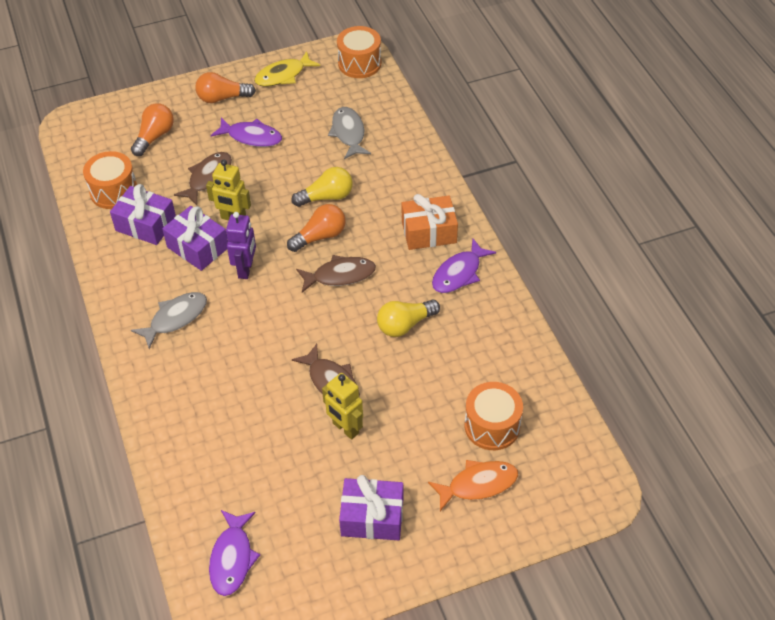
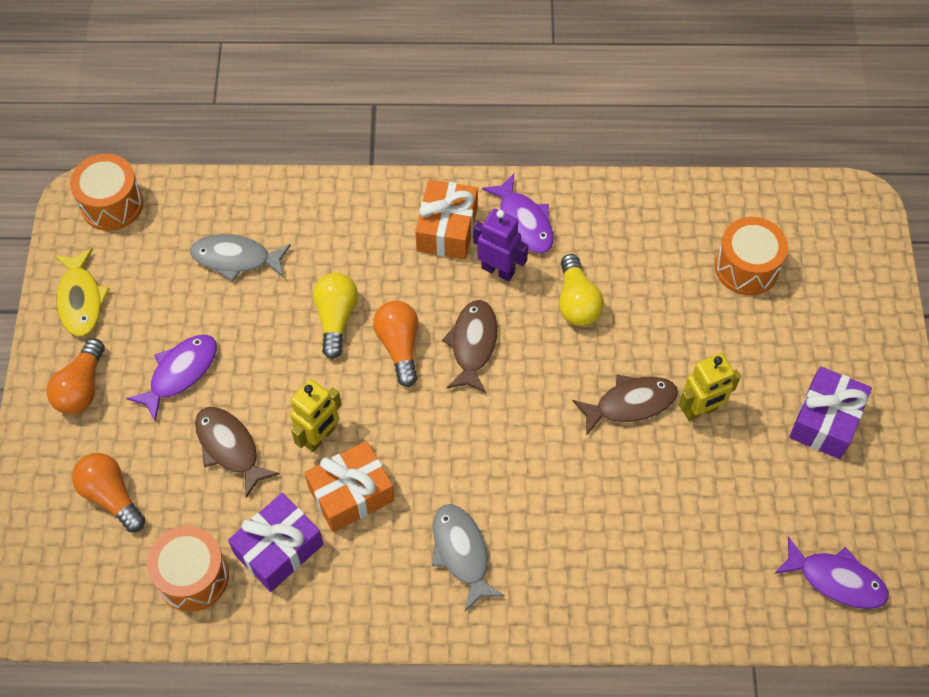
camera: 70 degrees left, 10 degrees up
(198, 247) = (351, 494): purple gift -> orange gift
(246, 269) = (415, 447): purple robot -> purple robot (498, 270)
(478, 484) = (815, 307): orange fish -> none

